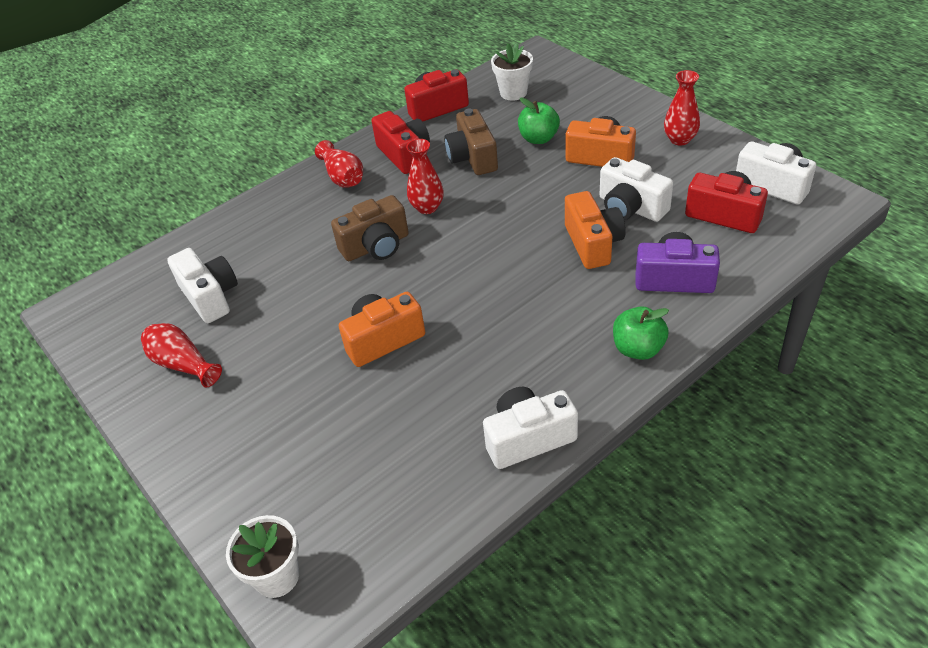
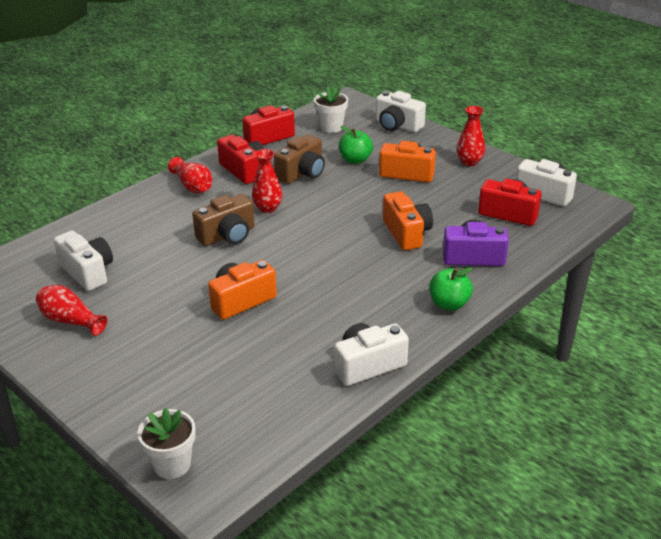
camera: 10 degrees left, 10 degrees down
(473, 158) = (302, 173): brown camera -> brown camera turned 120 degrees counterclockwise
(631, 208) = (434, 208): white camera -> white camera (397, 125)

